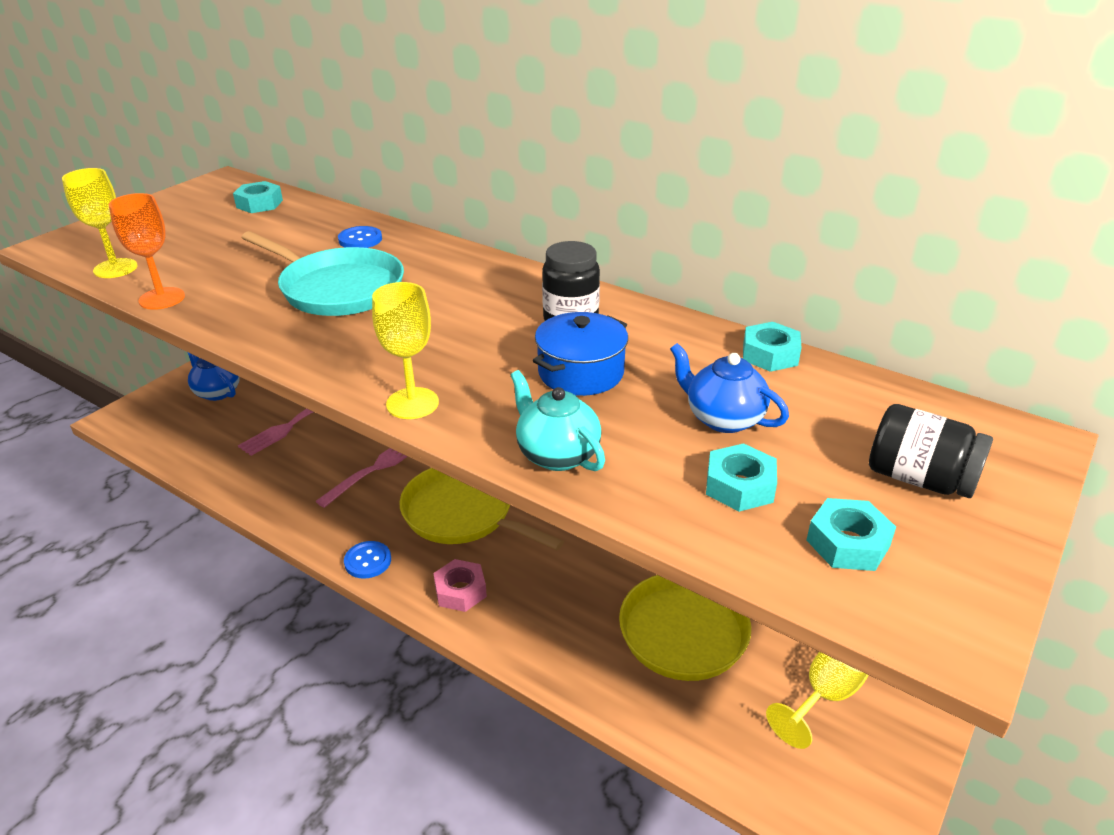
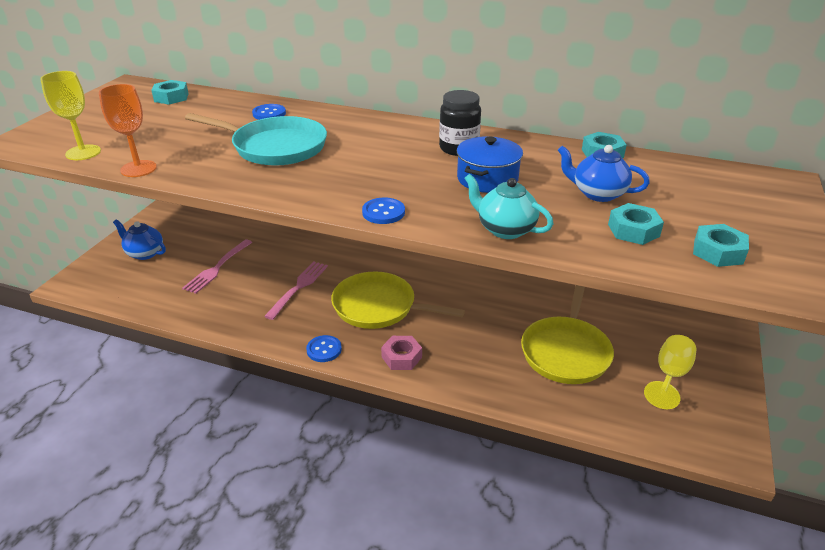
camera: 15 degrees left, 0 degrees up
(412, 403) = (383, 212): yellow goblet -> blue button
(919, 479) = (736, 211): black jar -> none

